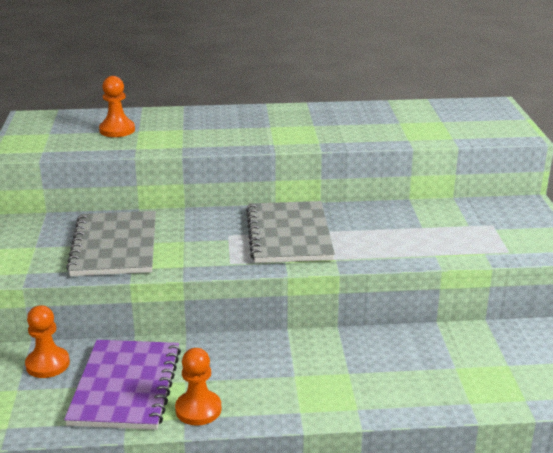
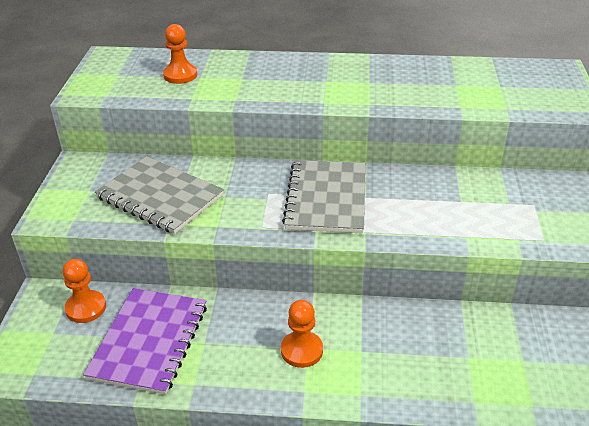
camera: 10 degrees right, 10 degrees up
(115, 246) = (160, 197): grey notebook -> grey notebook turned 60 degrees counterclockwise
(198, 409) = (209, 376): orange pawn -> orange pawn (301, 350)

